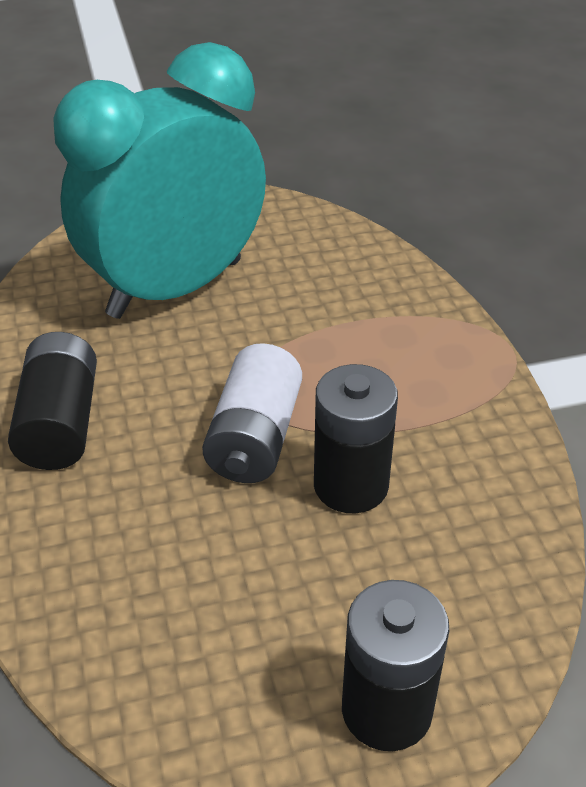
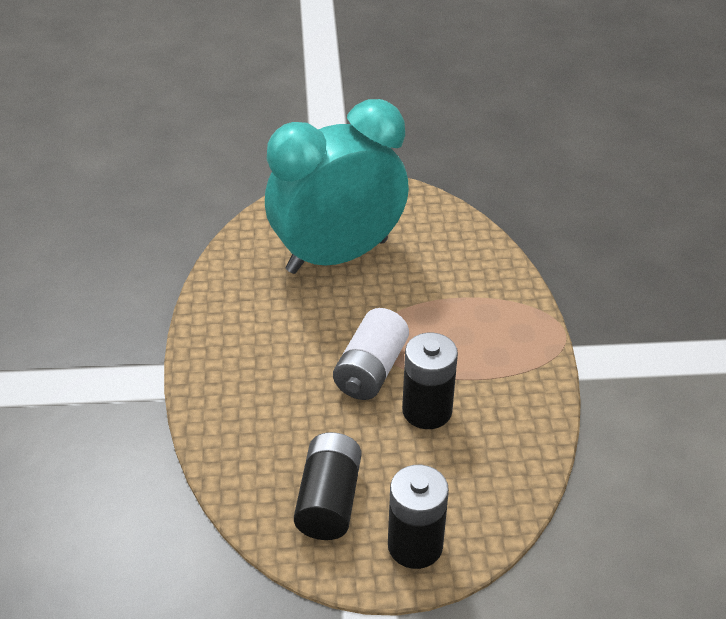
camera: 10 degrees right, 0 degrees up
(60, 423) = (244, 342): black battery -> black battery (328, 501)

